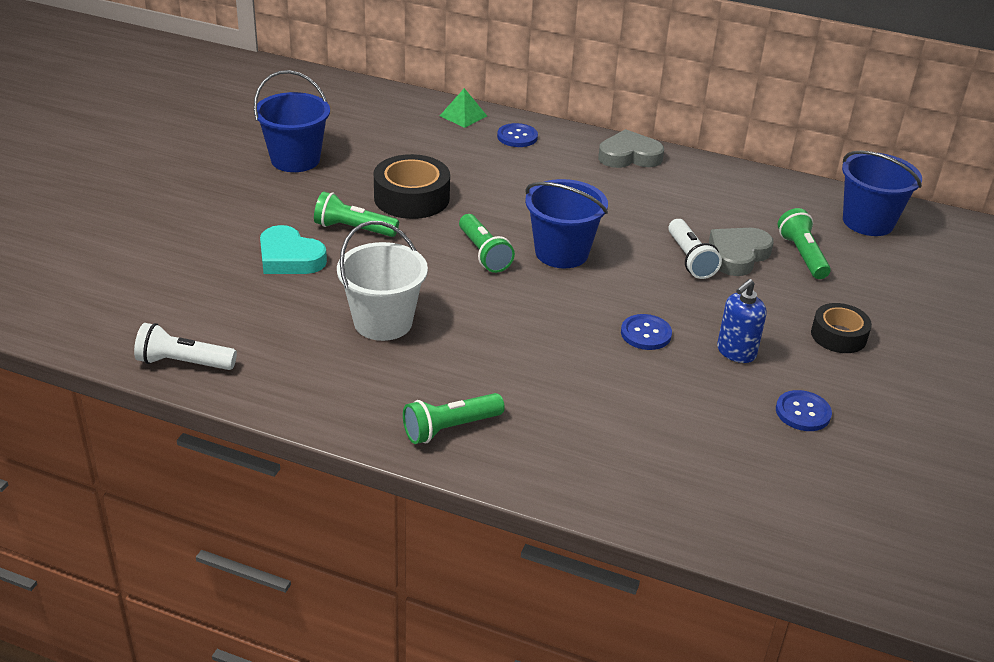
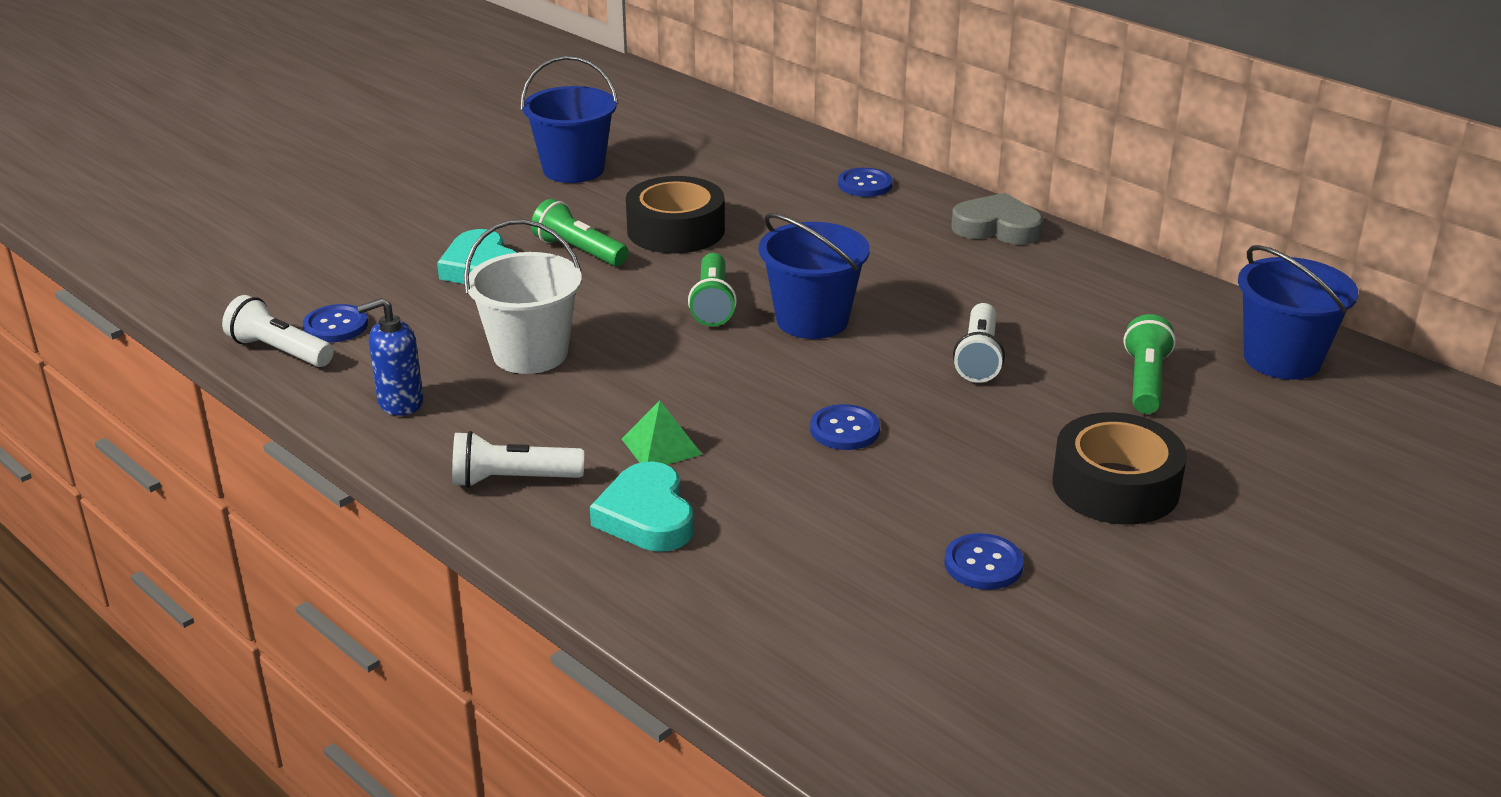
camera: 25 degrees right, 5 degrees down
(212, 331) = (336, 326): none -> blue button
(450, 428) = (512, 480): green flashlight -> white flashlight
(463, 116) = (815, 152): green pyramid -> green pyramid (661, 446)
(566, 433) = (647, 516): none -> turquoise heart
(736, 352) = (949, 475): blue soap dispenser -> blue soap dispenser (400, 402)
(738, 255) = (1050, 365): grey heart -> none
(838, 335) = (1115, 486): black tape -> black tape, size x1.56

